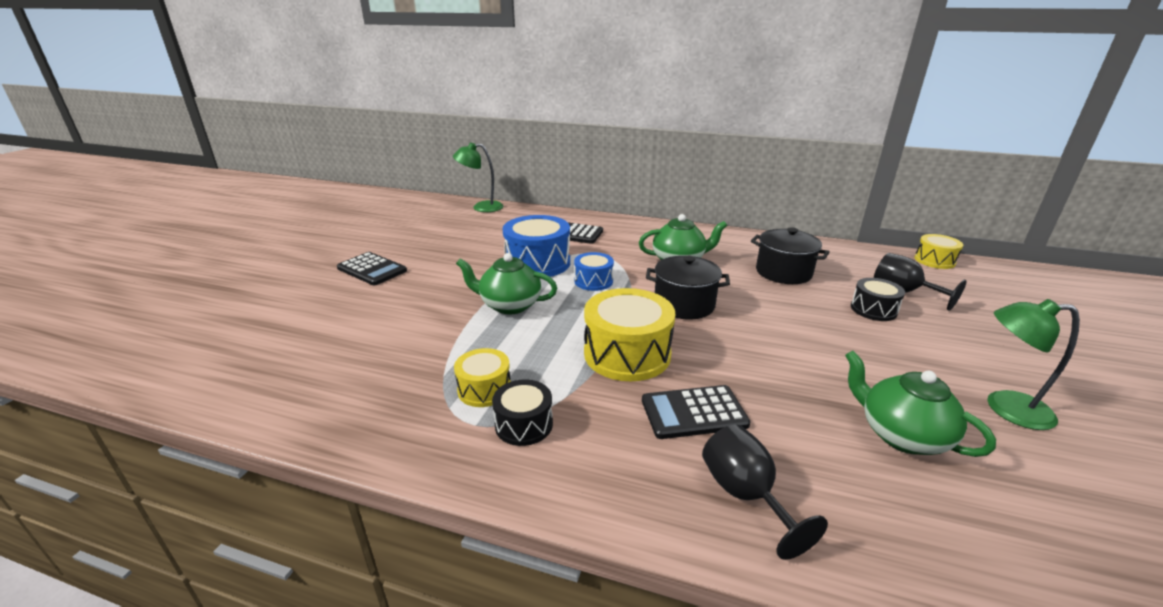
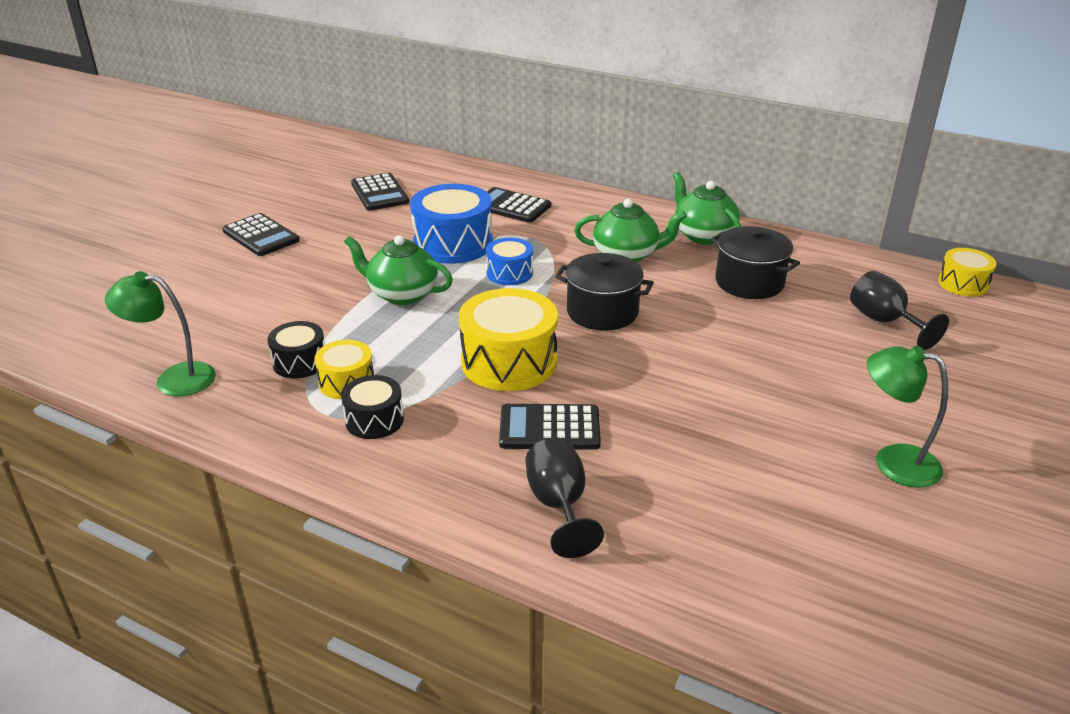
camera: 10 degrees right, 5 degrees up
(464, 231) = (380, 193): none -> black calculator
(481, 207) = (411, 159): green lamp -> green lamp (174, 379)
(873, 309) = (829, 340): black drum -> black drum (300, 362)
(901, 435) = (754, 474): green teapot -> green teapot (703, 235)

